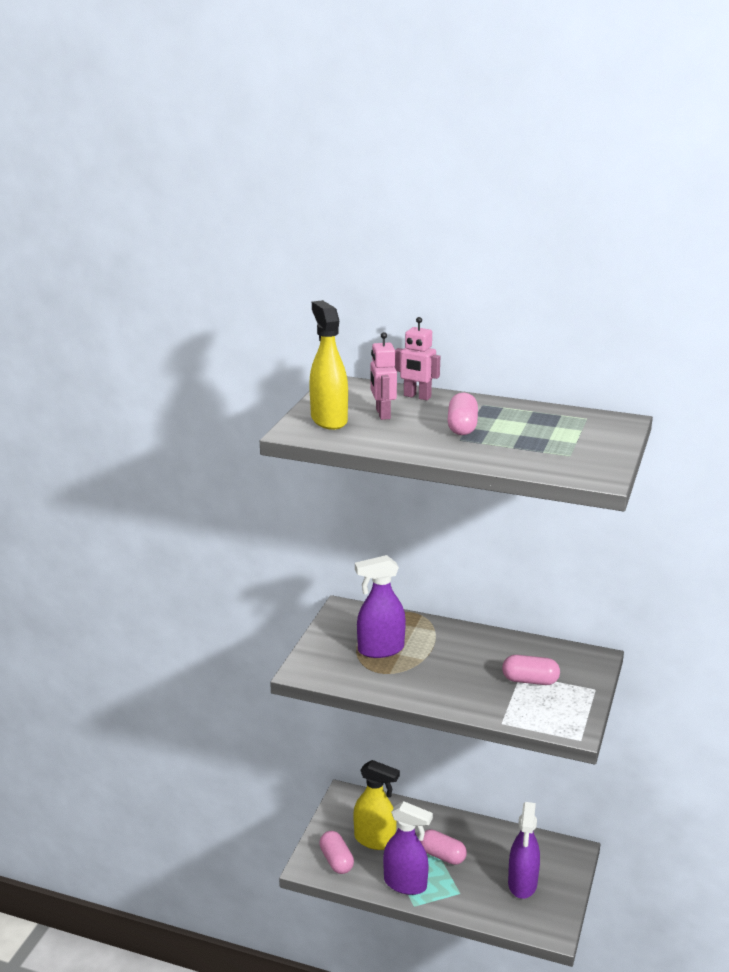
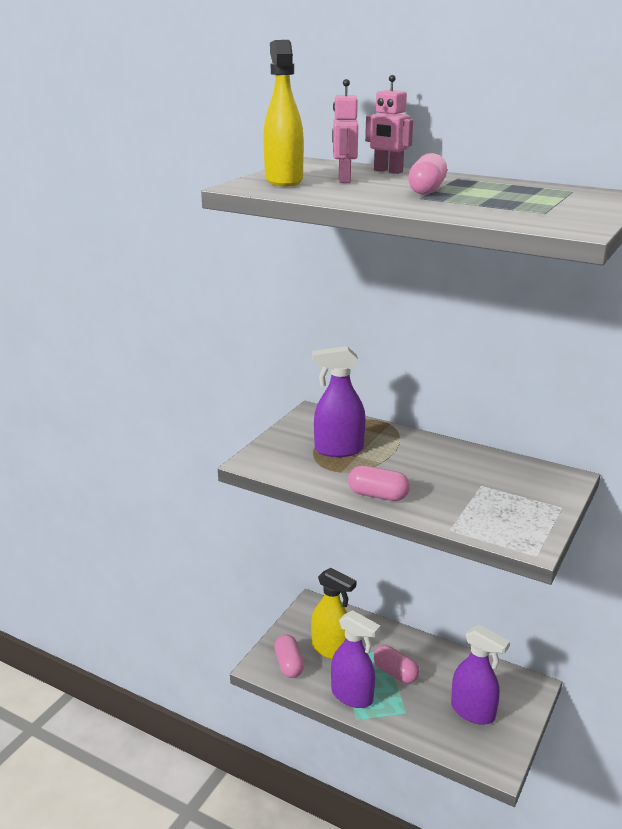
camera: 10 degrees right, 0 degrees up
(522, 884) = (473, 712): purple spray bottle -> purple spray bottle turned 75 degrees counterclockwise
(530, 680) = (490, 492): pink capsule -> pink capsule (378, 495)

